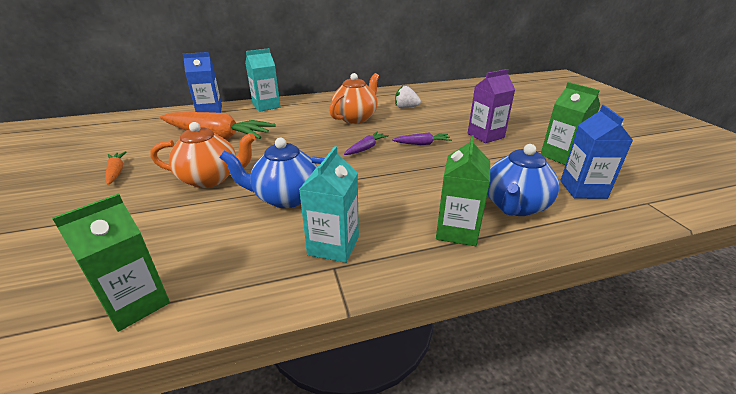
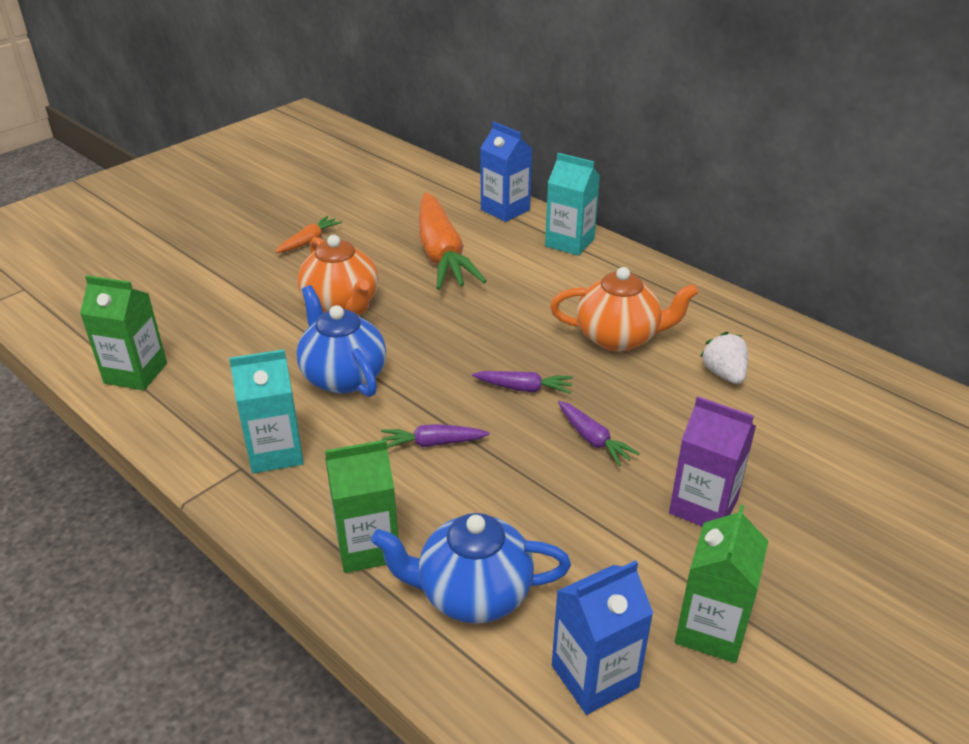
camera: 60 degrees right, 5 degrees up
(384, 185) = (433, 443): none -> purple carrot

